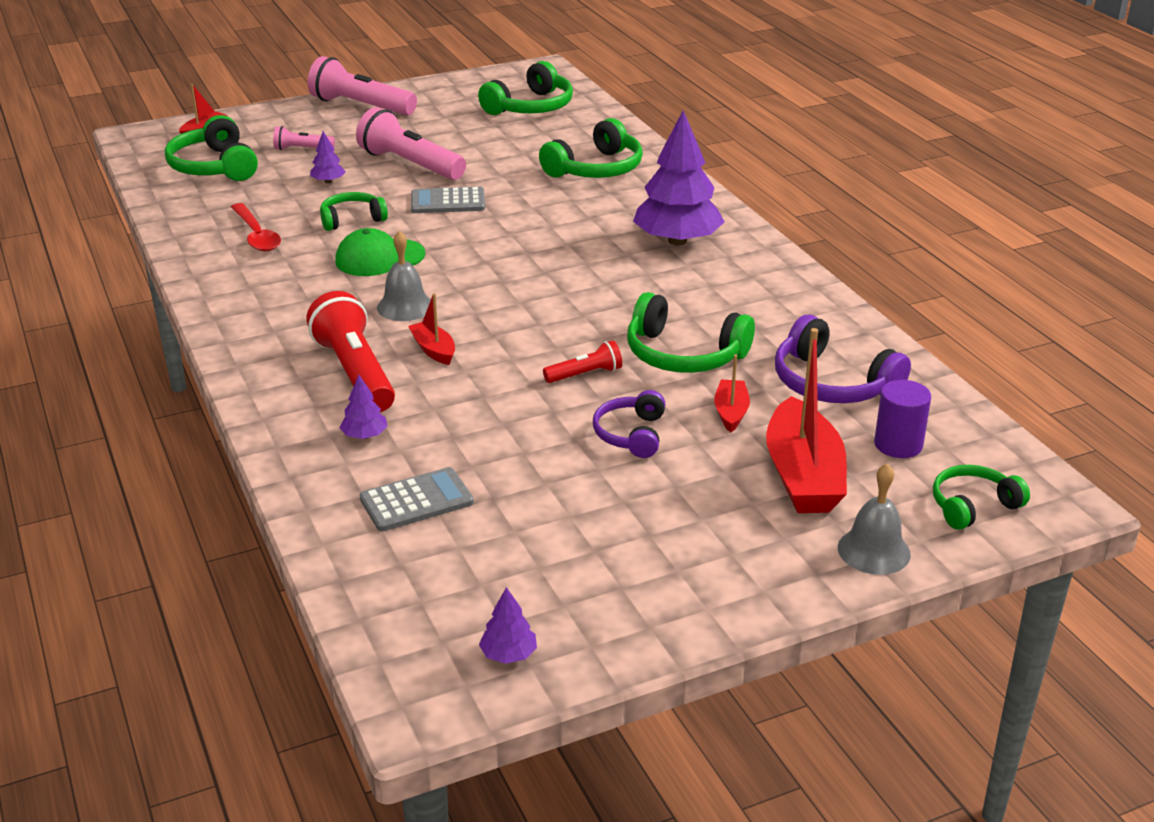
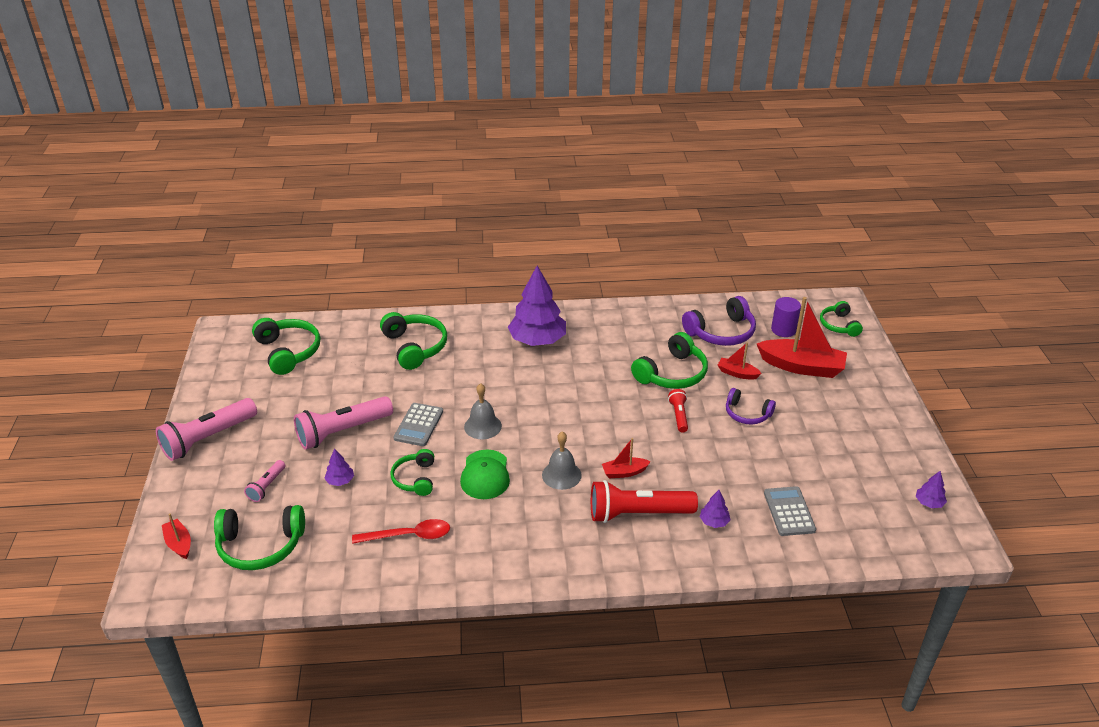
camera: 70 degrees left, 5 degrees up
(874, 551) = (867, 364): grey bell -> grey bell (483, 426)

